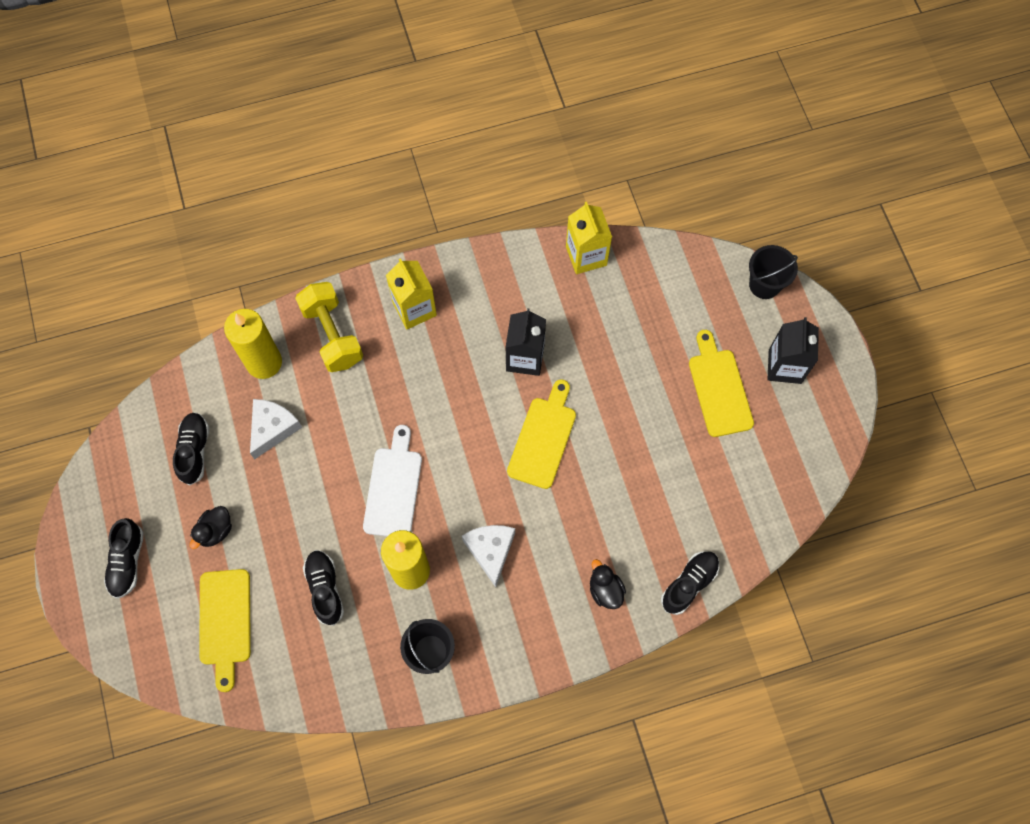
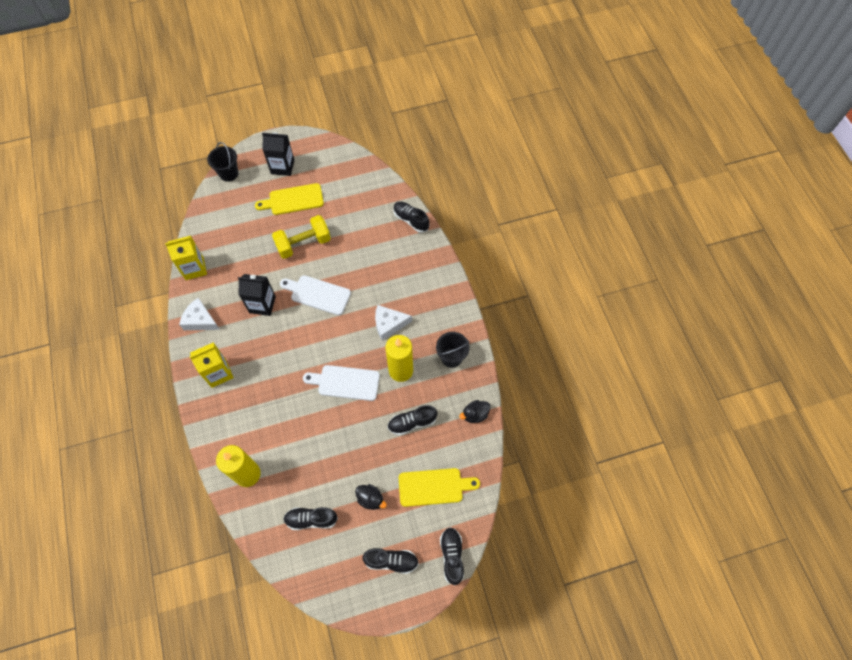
camera: 90 degrees left, 5 degrees down
(125, 647) = (452, 556): none -> black shoe
(272, 428) = (298, 464): white cheese -> white cheese (200, 320)
(332, 335) = (231, 427): yellow dumbbell -> yellow dumbbell (303, 244)
(543, 438) = (318, 294): yellow cutting board -> white cutting board
(605, 590) = (414, 262): black duck -> black duck (475, 414)

